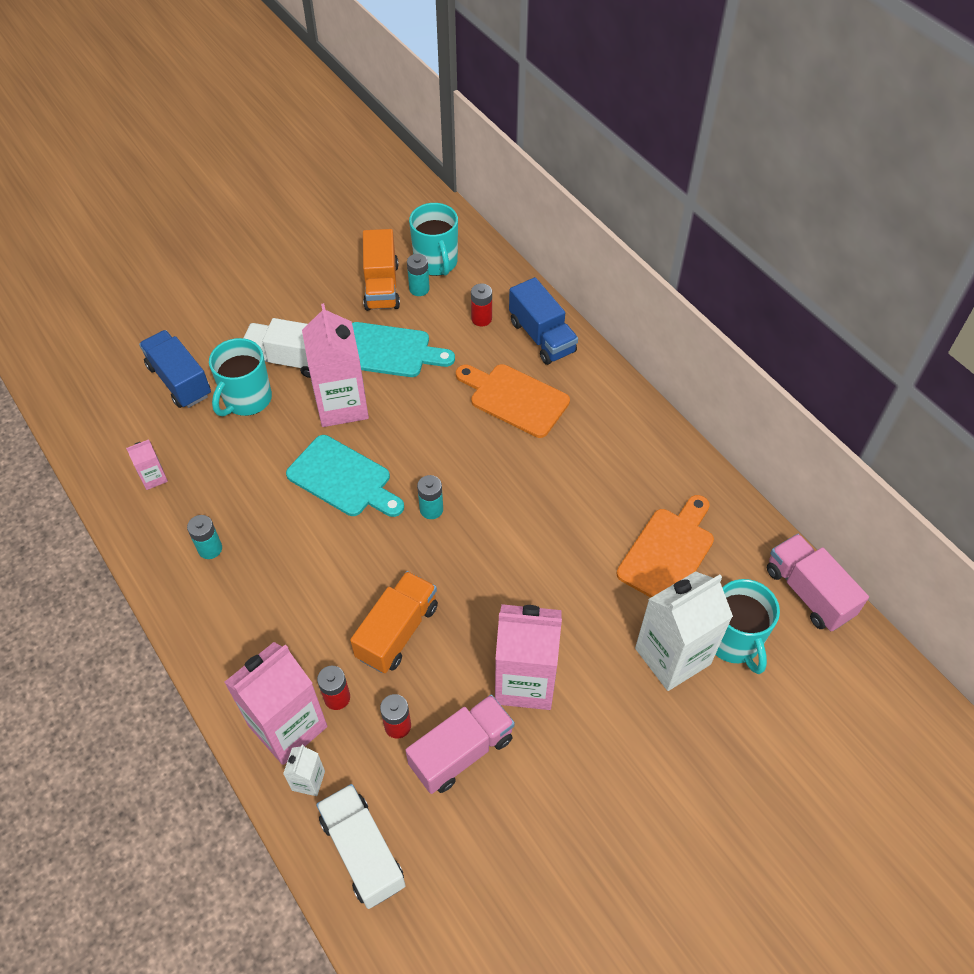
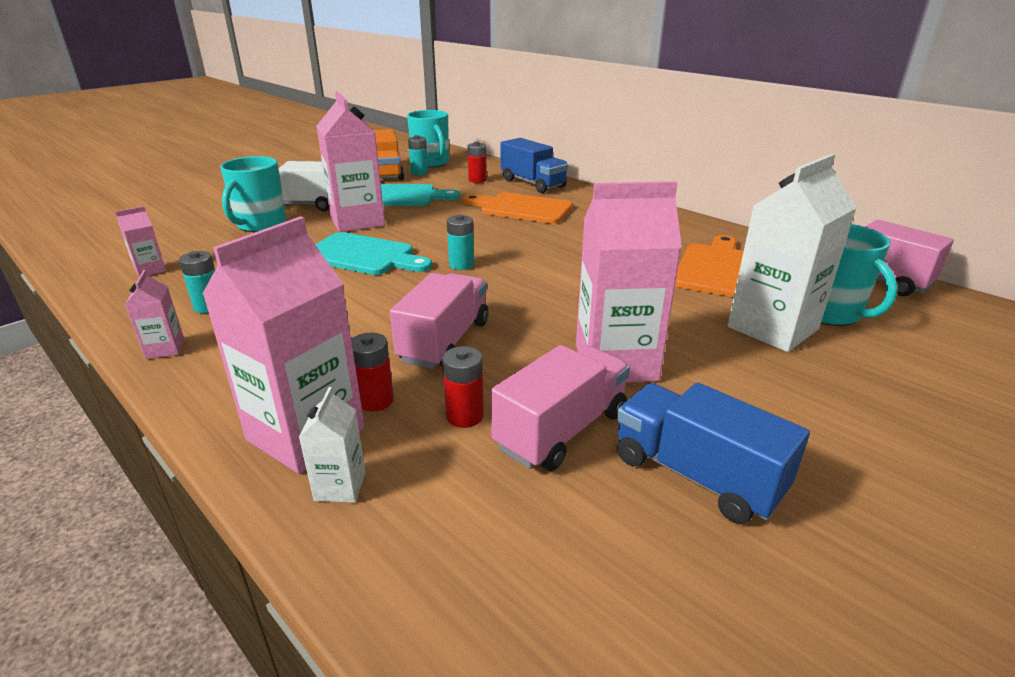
camera: 10 degrees left, 25 degrees down
(180, 381) = (192, 221): blue truck -> blue truck (696, 475)
(182, 606) = (165, 349): none -> pink carton
(363, 852) = (442, 562): white truck -> none
(397, 632) = (444, 341): orange truck -> pink truck

